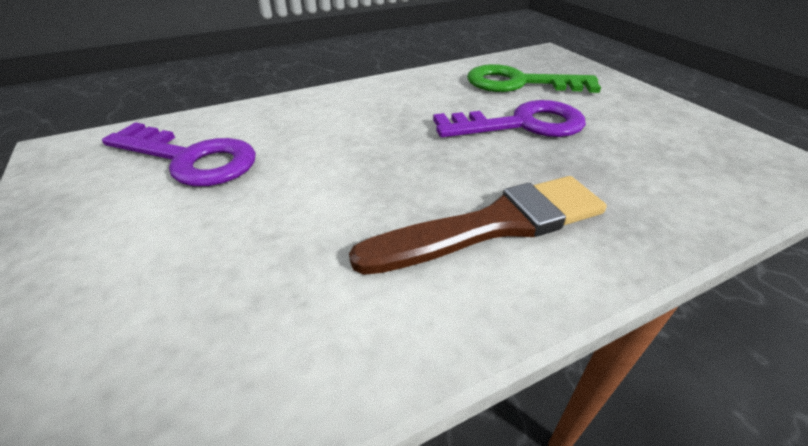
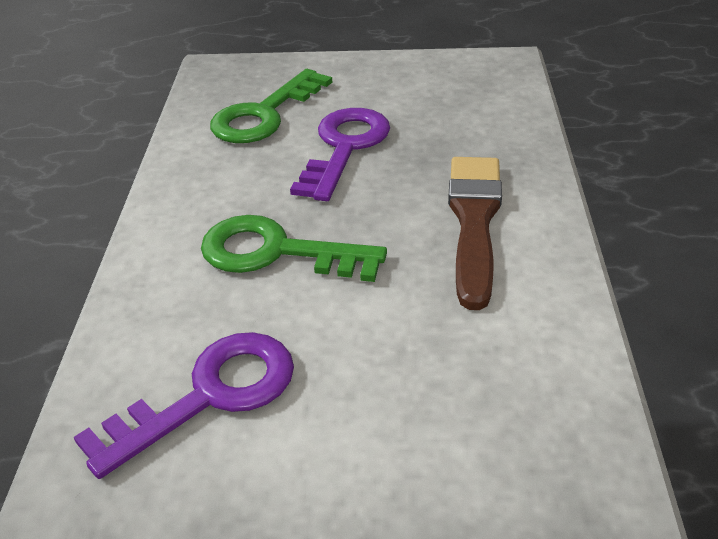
camera: 60 degrees left, 0 degrees up
(361, 137) = (277, 252): none -> green key

